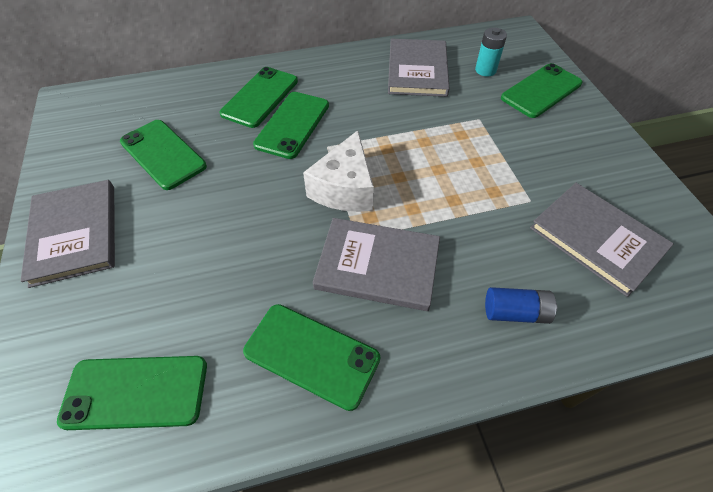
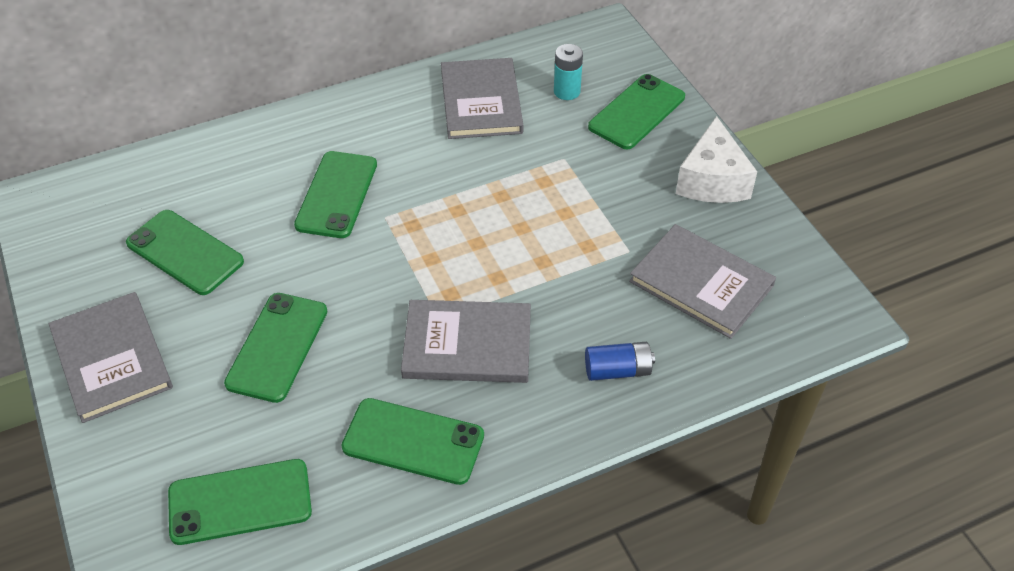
camera: 10 degrees left, 5 degrees down
(260, 97) = (286, 163): green phone -> green phone (277, 347)
(344, 188) = (416, 265): white cheese -> white cheese (712, 180)

